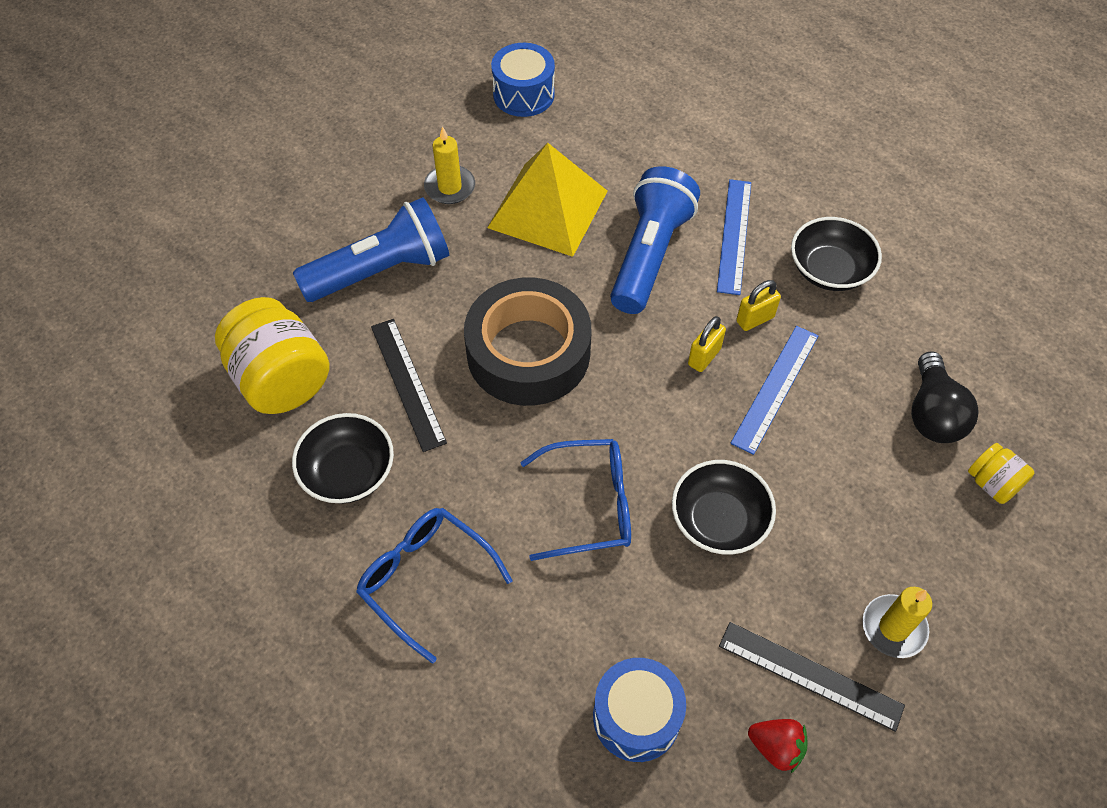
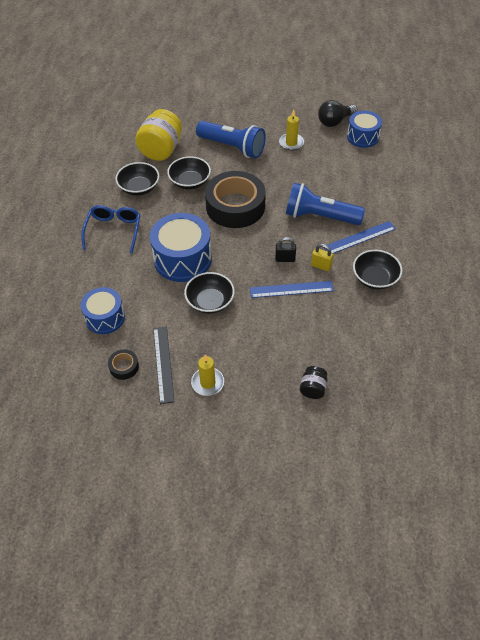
camera: 55 degrees right, 5 degrees down
(408, 383) = (190, 182): black ruler -> black bowl
(547, 209) = (310, 175): yellow pyramid -> none
(589, 505) = (182, 259): blue glasses -> blue drum
(649, 255) = (320, 216): blue flashlight -> blue flashlight turned 150 degrees counterclockwise
(704, 357) = (285, 259): yellow padlock -> black padlock
(776, 747) = (124, 367): red strawberry -> black tape
(933, 413) = (331, 350): black light bulb -> black light bulb (334, 122)
(992, 483) = (313, 388): yellow jar -> black jar

